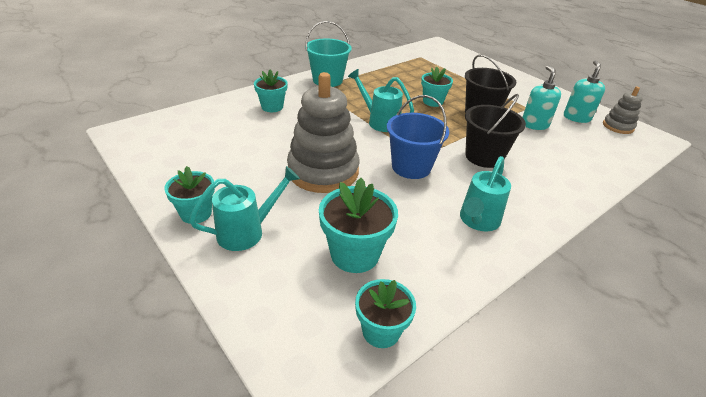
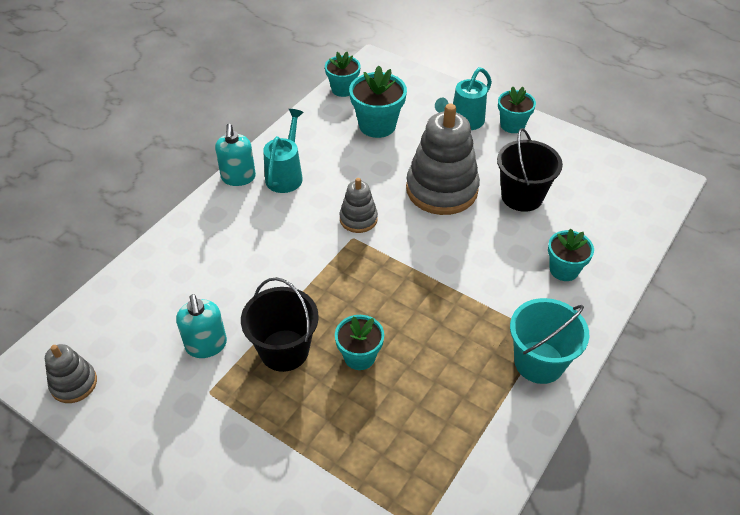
camera: 165 degrees right, 10 degrees up
(380, 121) = (418, 283): turquoise watering can -> none
(411, 167) = (358, 219): blue bucket -> grey stacking toy
(484, 156) = (280, 258): black bucket -> black bucket (522, 196)
(576, 117) = (133, 387): turquoise soap dispenser -> turquoise soap dispenser (238, 177)

